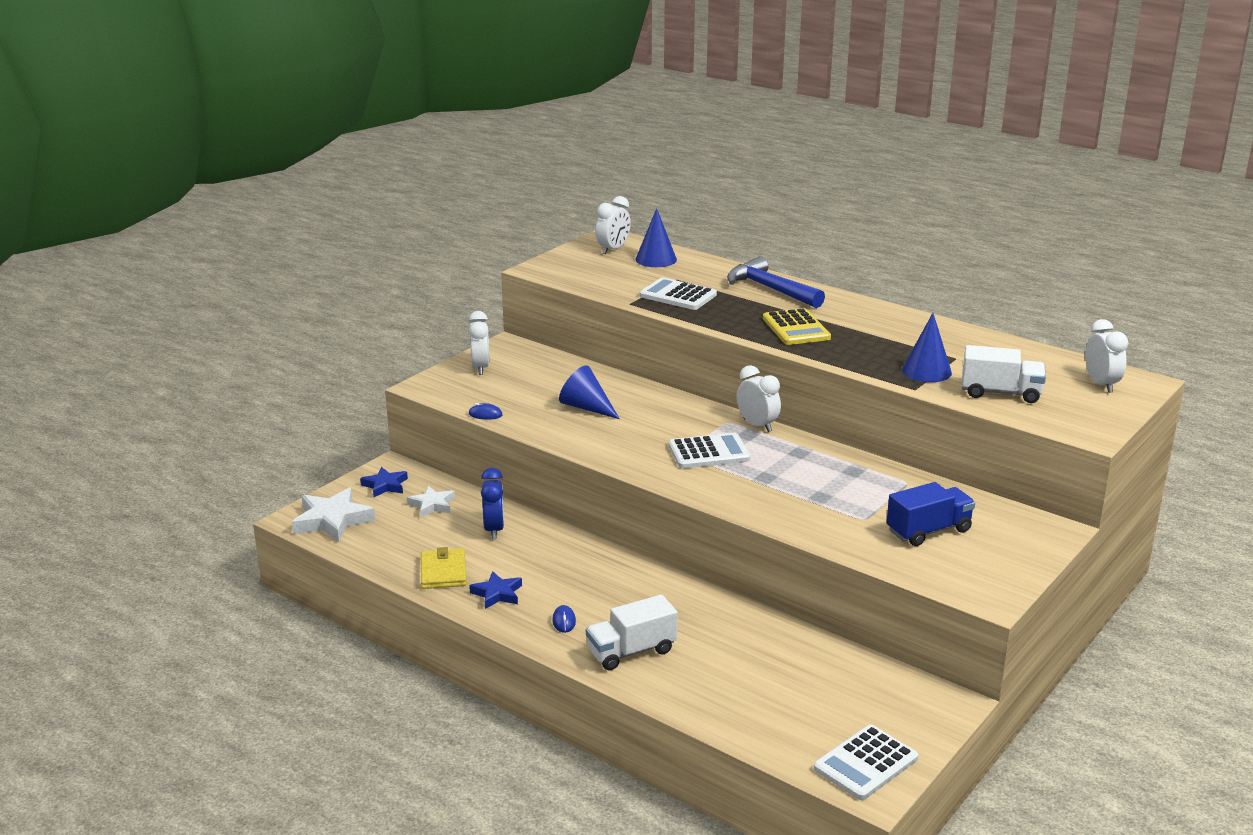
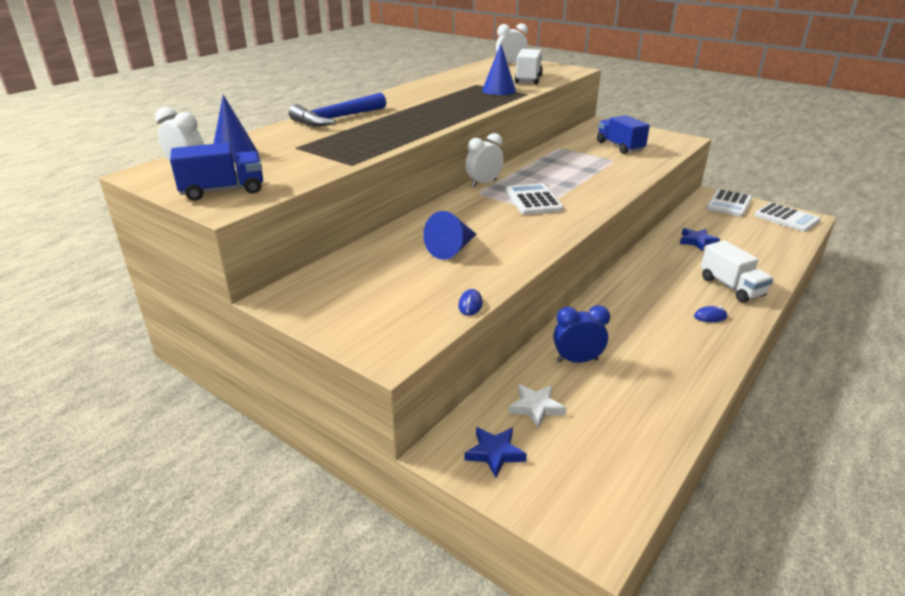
camera: 90 degrees left, 5 degrees up
(332, 520) = (590, 496): white star -> none
(443, 572) = (667, 389): yellow wallet -> none
(480, 368) = (342, 314): white clock -> none
(497, 594) = (688, 353): blue star -> blue star (697, 241)
(570, 265) = (223, 191): none -> blue truck
(678, 295) = (338, 147): white calculator -> white calculator (728, 204)
(796, 328) = (423, 115): yellow calculator -> none

